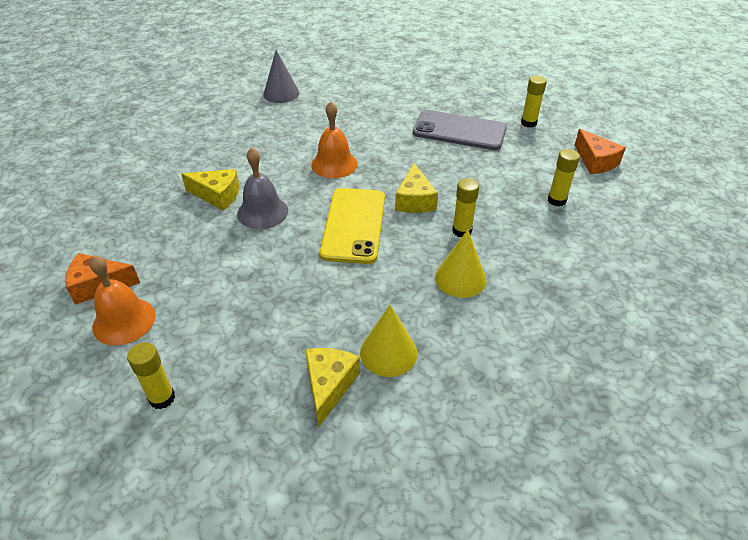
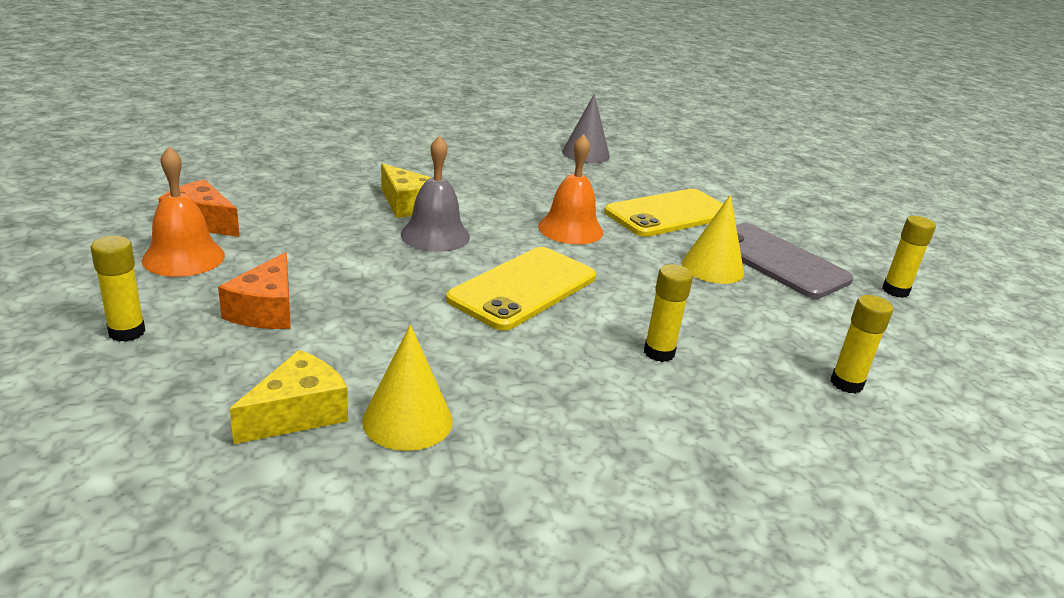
camera: 30 degrees right, 15 degrees down
(375, 122) = (669, 214): none -> yellow phone
(414, 200) = (630, 298): yellow cheese -> none
(460, 278) = (596, 397): yellow cone -> yellow cone (712, 268)
(595, 161) = (965, 370): orange cheese -> orange cheese (266, 310)

